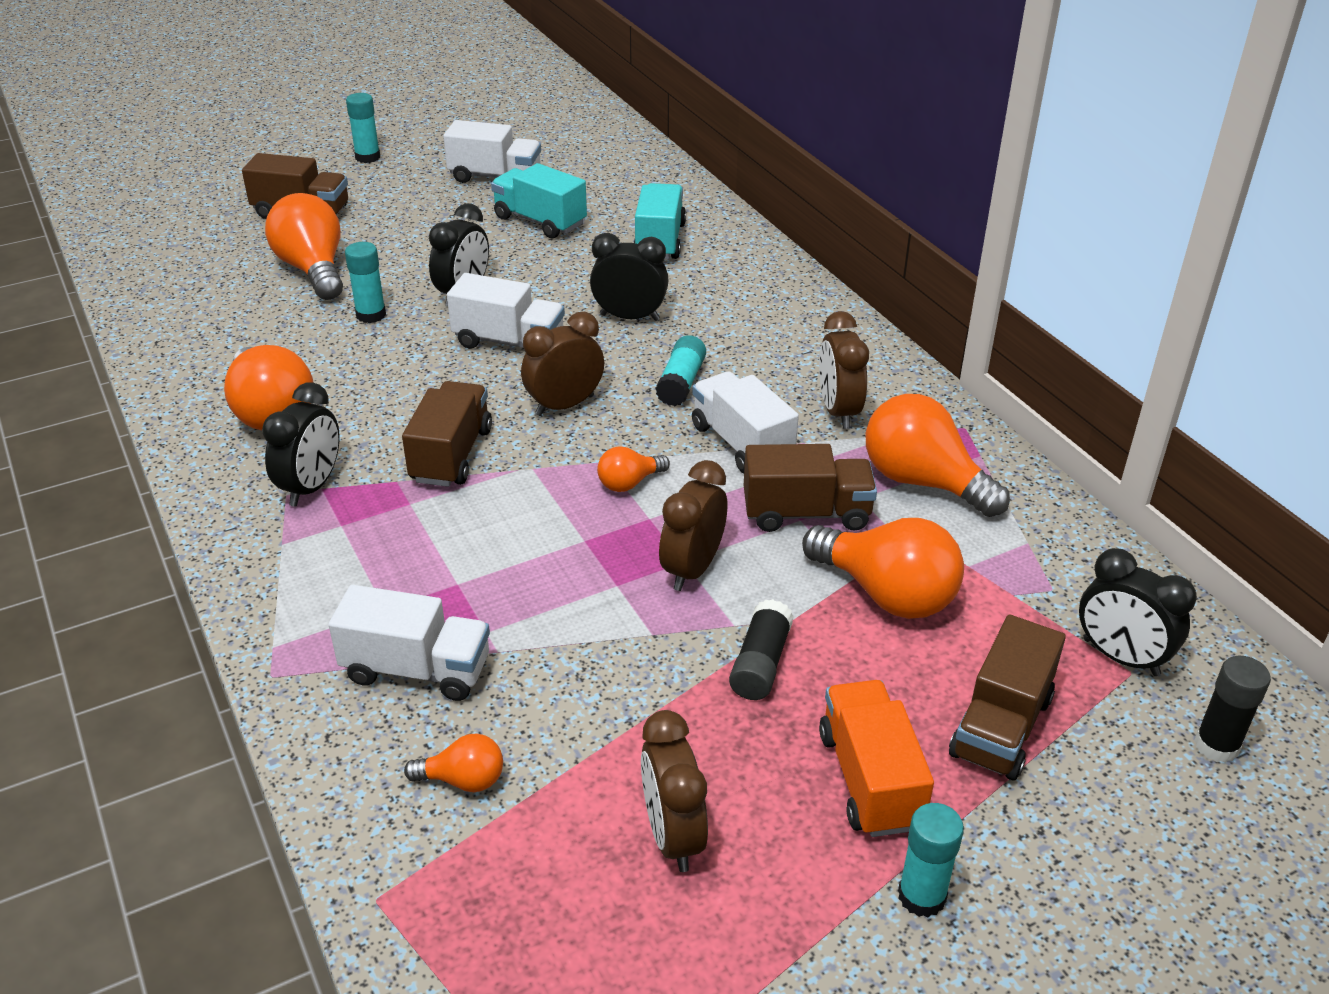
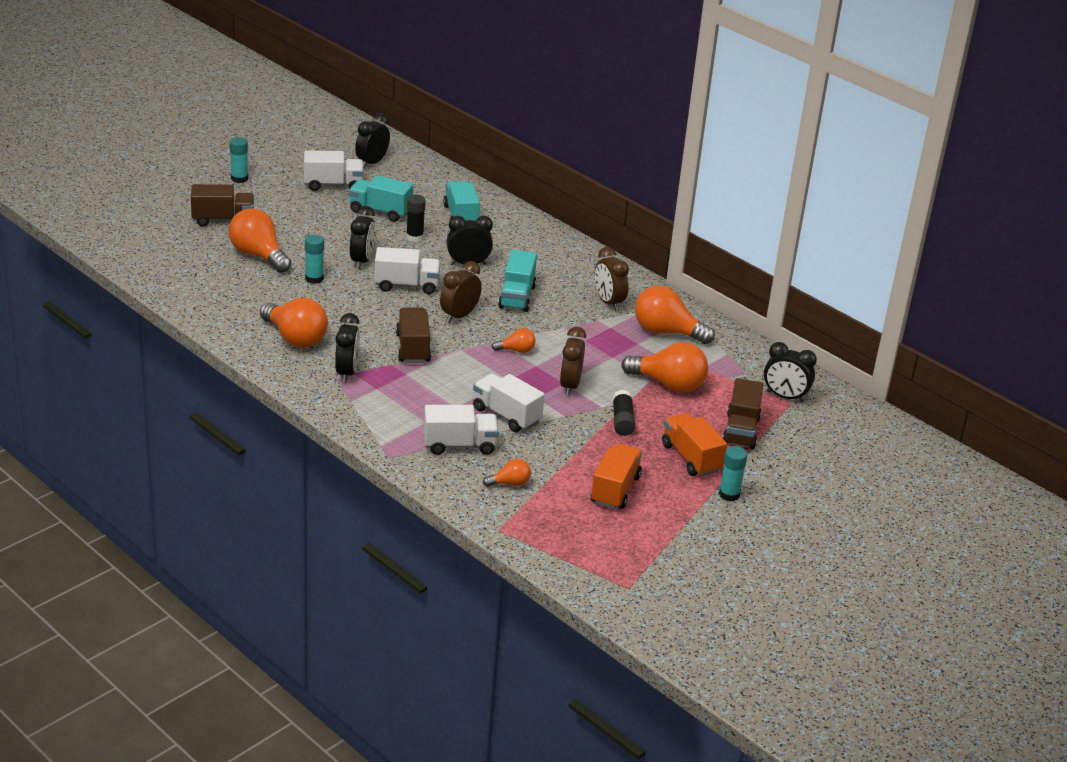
camera: 20 degrees left, 5 degrees down
(571, 151) = (372, 163): none -> black clock
(629, 483) = (516, 350): orange light bulb -> orange light bulb turned 135 degrees counterclockwise
(672, 836) = (615, 490): brown clock -> orange truck
(681, 383) = (517, 297): turquoise glue stick -> turquoise truck
(741, 444) = (565, 324): white truck -> white truck (506, 415)
(806, 513) = (614, 354): brown truck -> none
(1216, 745) = (835, 425): black glue stick -> black glue stick (415, 237)

